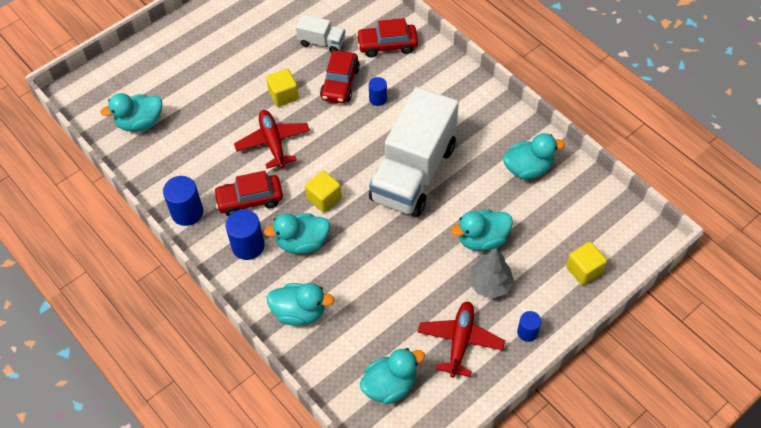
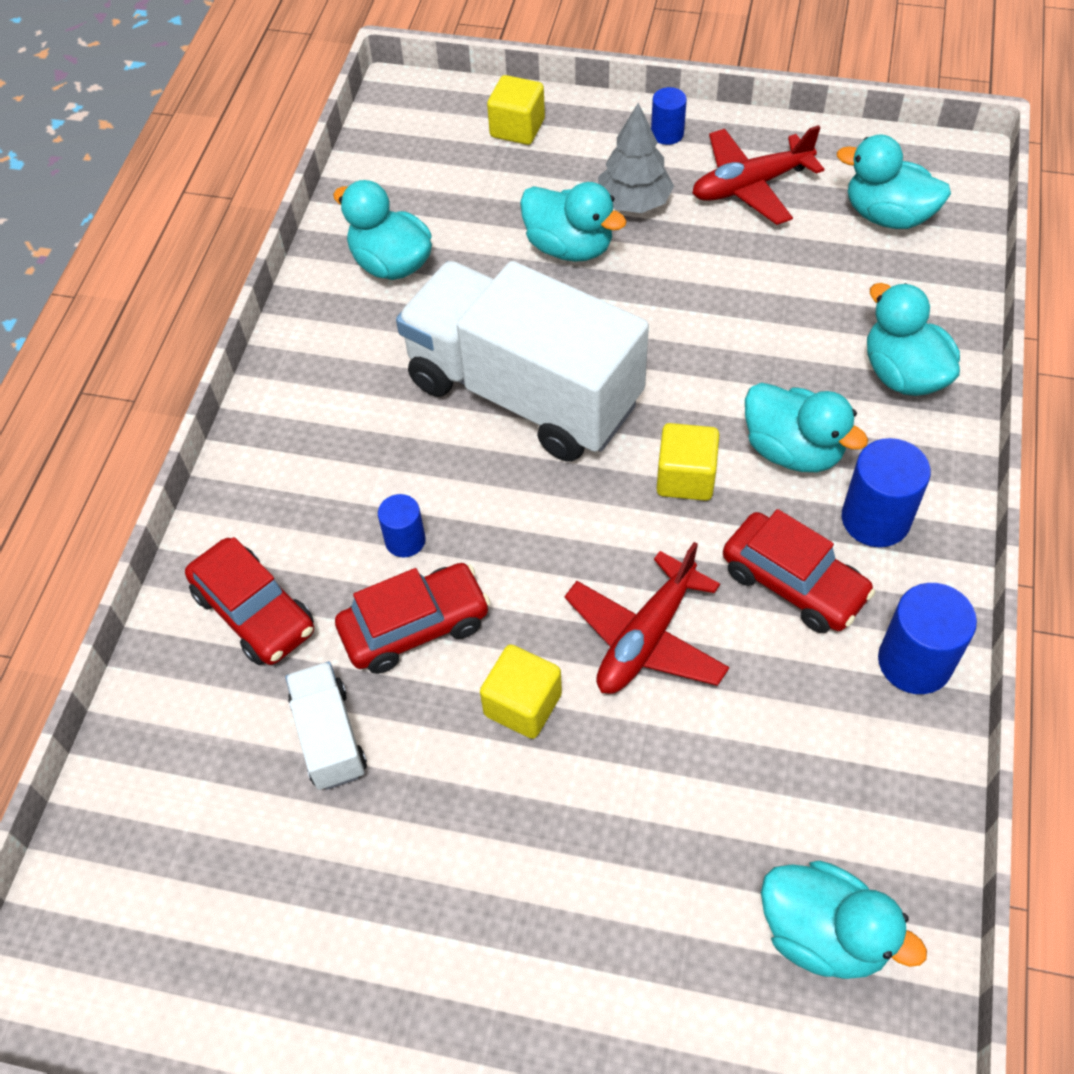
camera: 125 degrees left, 0 degrees up
(413, 173) = (524, 393): white truck -> white truck turned 135 degrees counterclockwise

